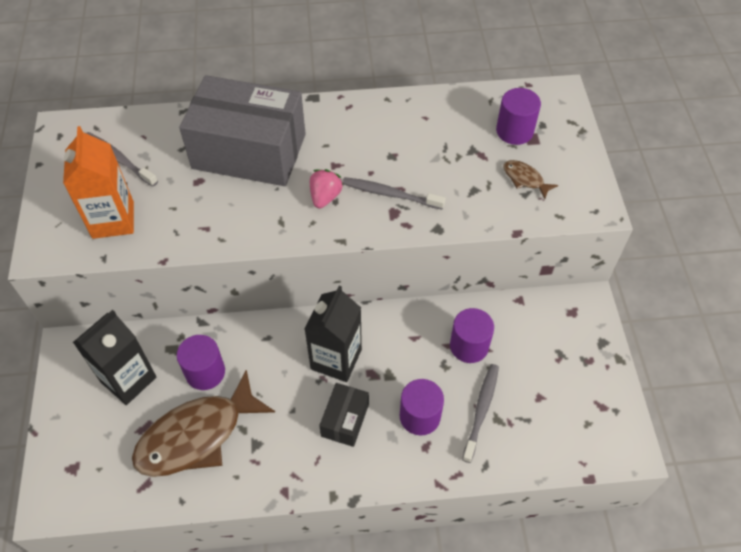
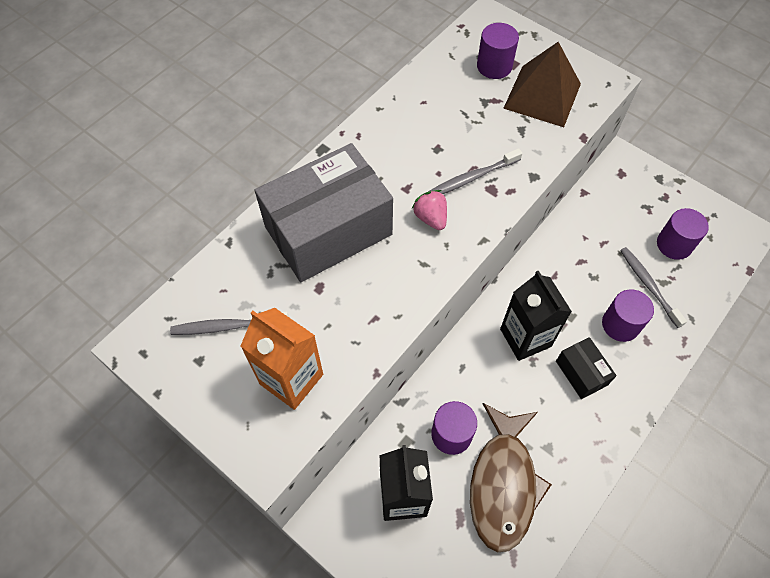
camera: 45 degrees left, 5 degrees up
(469, 346) = (592, 250): purple cylinder -> purple cylinder (674, 244)
(525, 179) = (542, 95): brown fish -> brown pyramid

